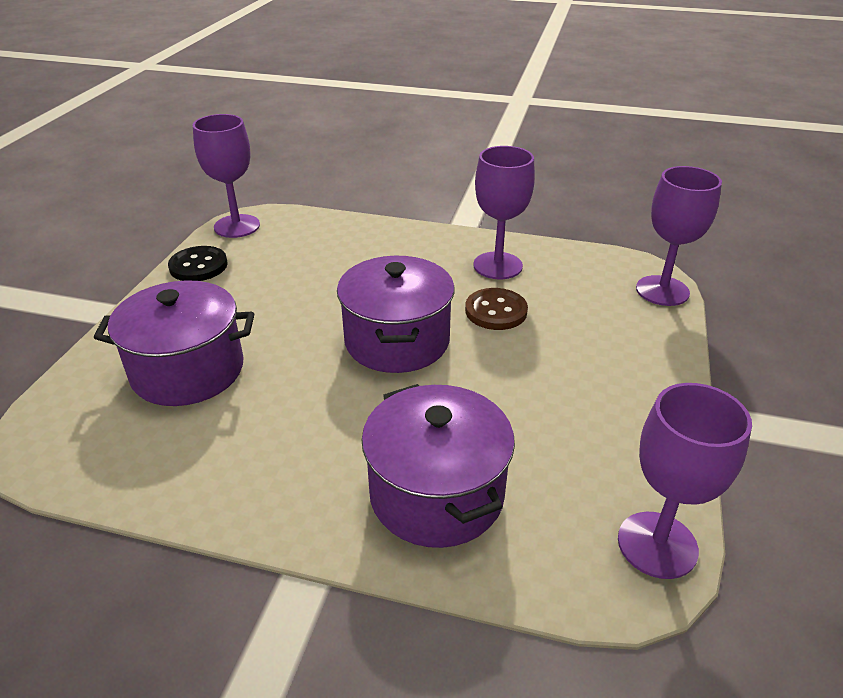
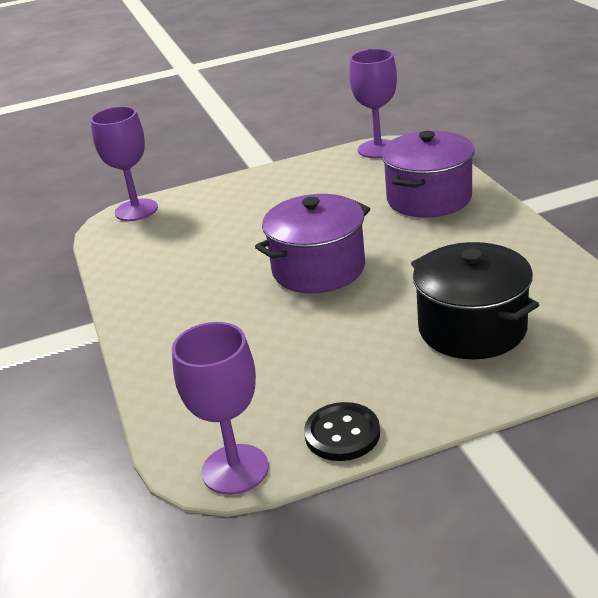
camera: 120 degrees left, 5 degrees down
(188, 370) = (472, 328): purple pot -> black pot
(496, 311) = (233, 252): brown button -> none
(497, 266) = (162, 278): purple goblet -> none

